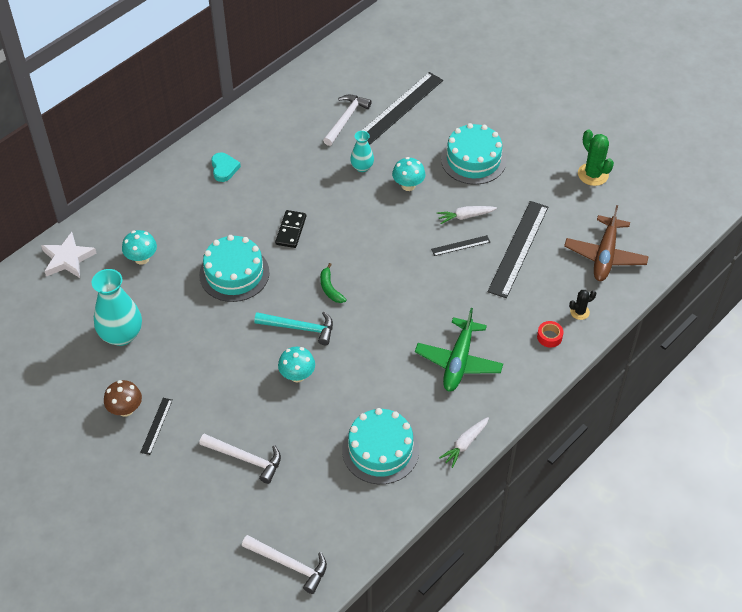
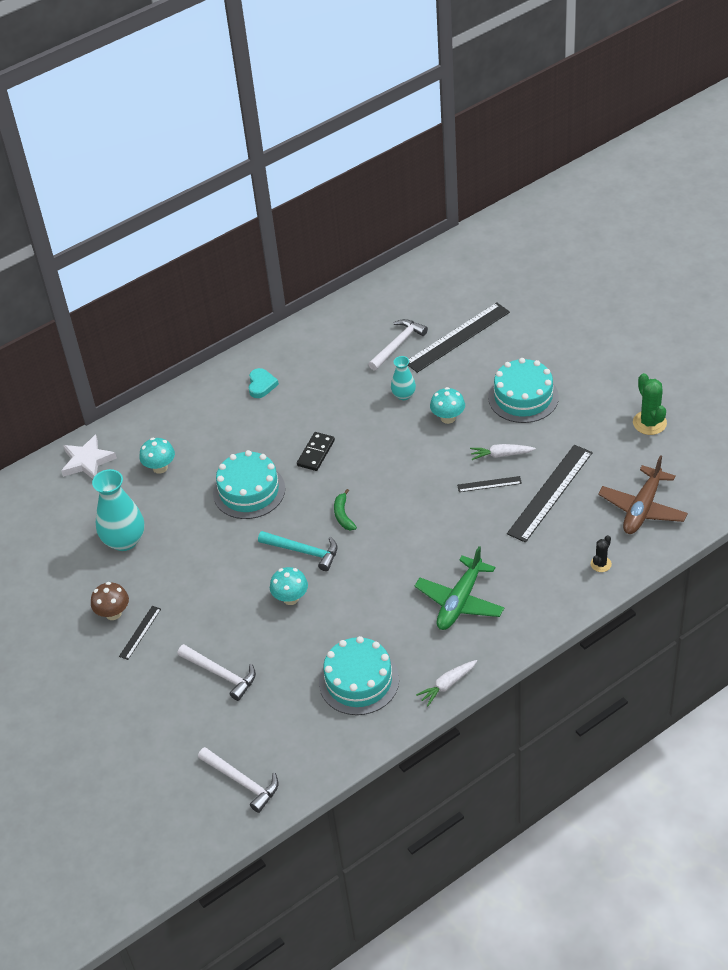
camera: 15 degrees right, 5 degrees down
(549, 337) = (562, 586): red tape -> none
(579, 312) = (601, 564): black cactus -> black cactus turned 45 degrees counterclockwise

